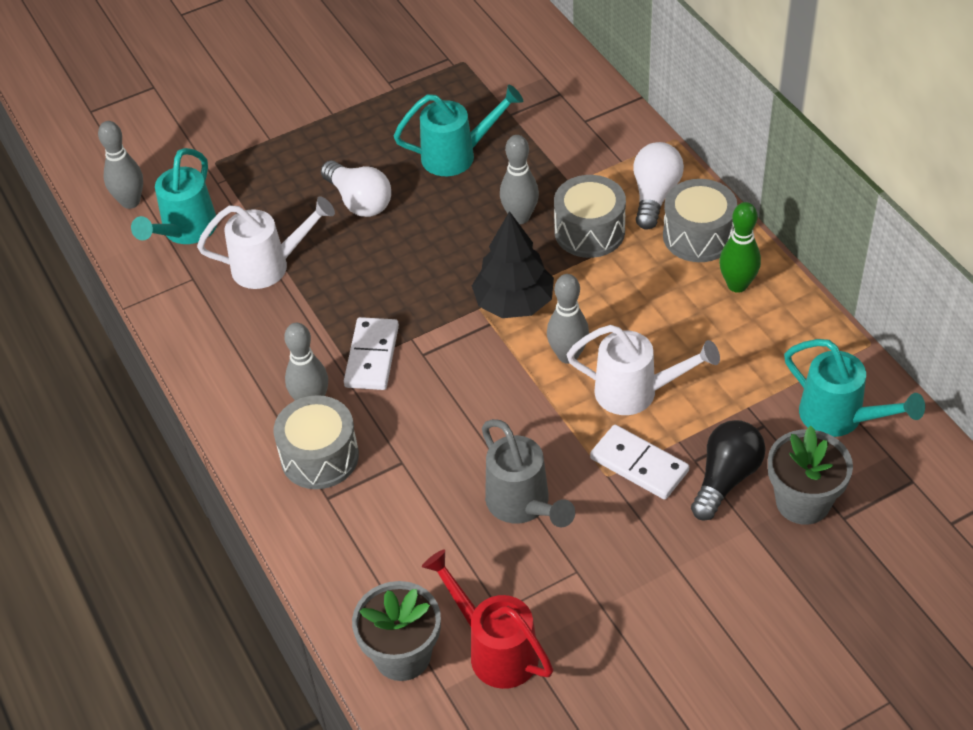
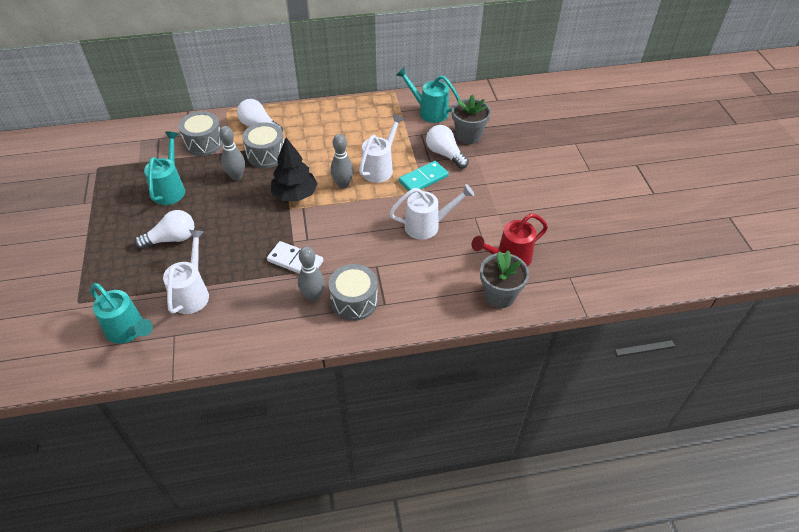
camera: 75 degrees left, 0 degrees up
(130, 202) = (75, 357): grey bowling pin -> none
(523, 505) = (427, 226): grey watering can -> white watering can
(639, 465) = (423, 179): white domino -> turquoise domino
(698, 236) = (296, 120): grey drum -> grey drum (204, 143)
(725, 478) = (445, 154): black light bulb -> white light bulb
(737, 285) = (335, 117): green bowling pin -> none
(840, 418) = (429, 111): turquoise watering can -> turquoise watering can turned 120 degrees counterclockwise

